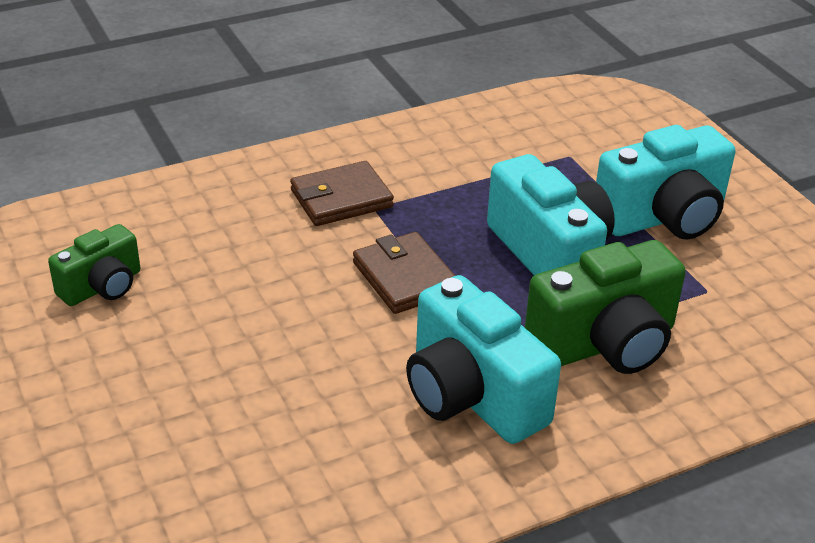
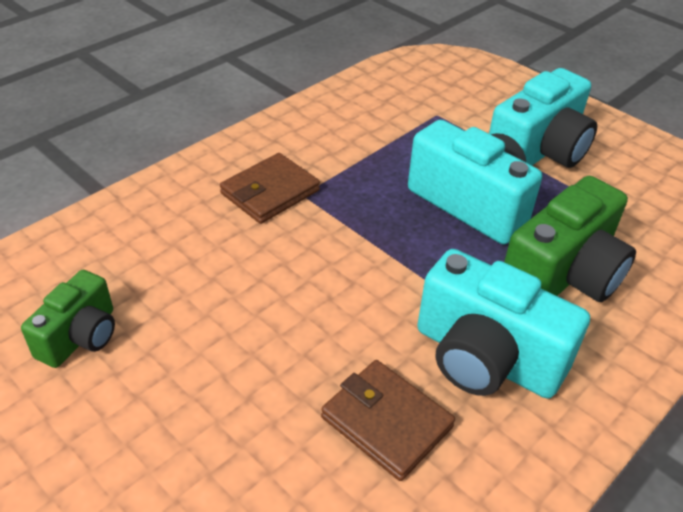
camera: 20 degrees left, 5 degrees up
(405, 277) = (365, 255): brown wallet -> brown wallet (386, 422)

